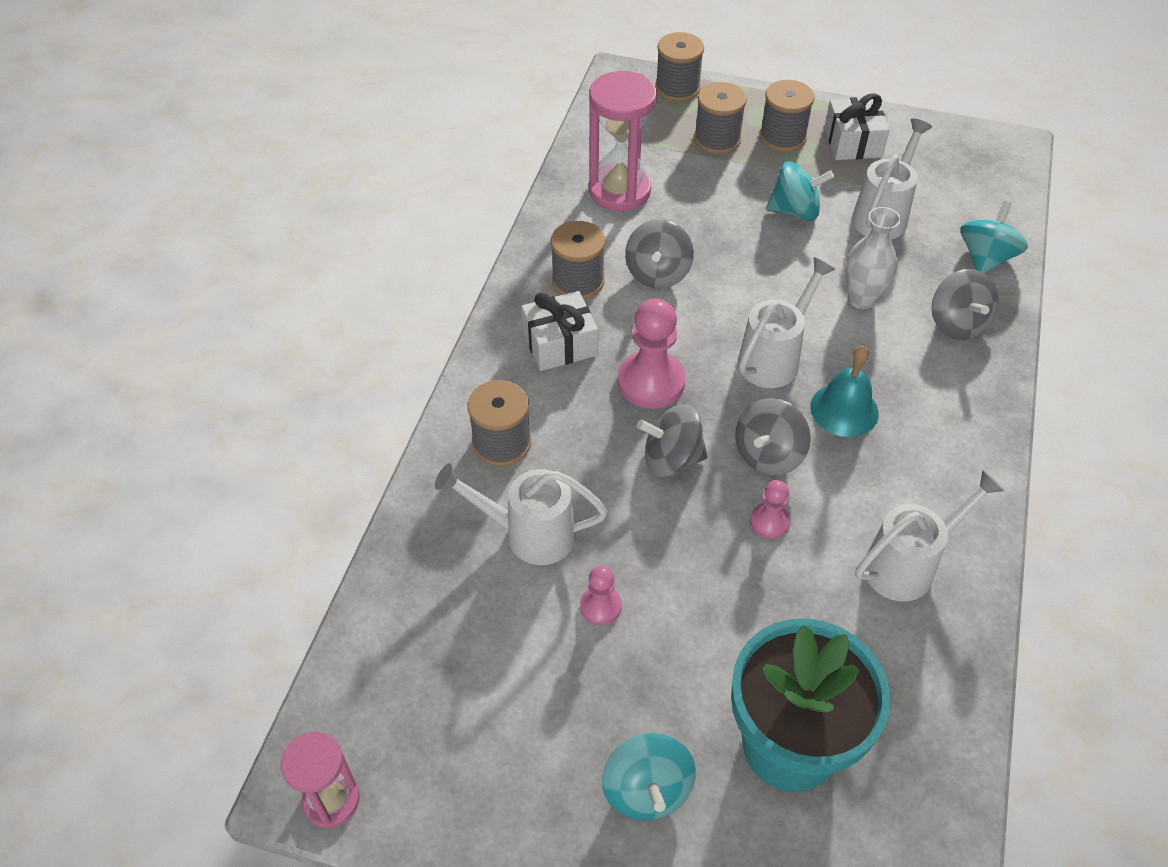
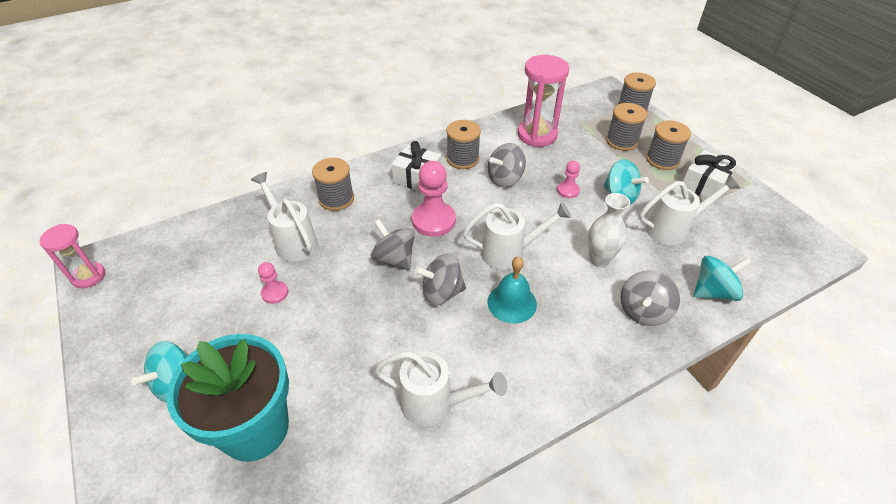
camera: 45 degrees right, 5 degrees down
(769, 522) = (397, 322): pink pawn -> pink pawn (568, 190)

